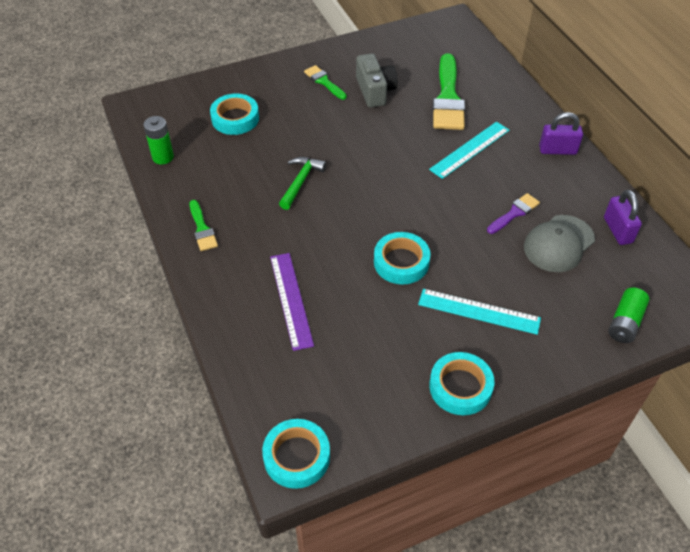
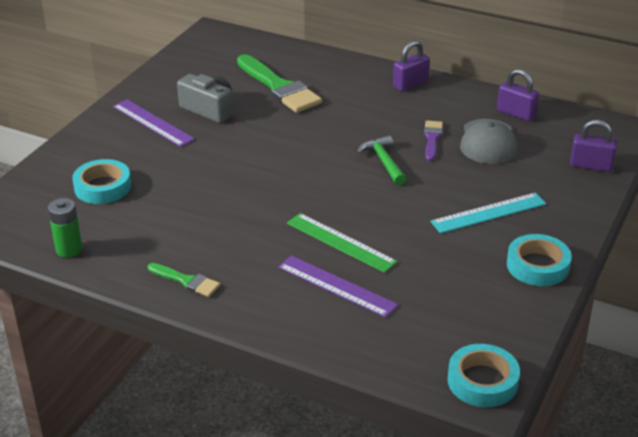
camera: 40 degrees left, 15 degrees down
(300, 182) = (231, 203): green hammer -> green hammer (383, 162)
(324, 82) = (152, 123): green brush -> purple ruler
(336, 264) = (341, 242): none -> green ruler
(401, 262) = (390, 213): turquoise tape -> none
(470, 150) = (344, 114): turquoise ruler -> none
(625, 322) = (591, 166): green battery -> purple padlock

